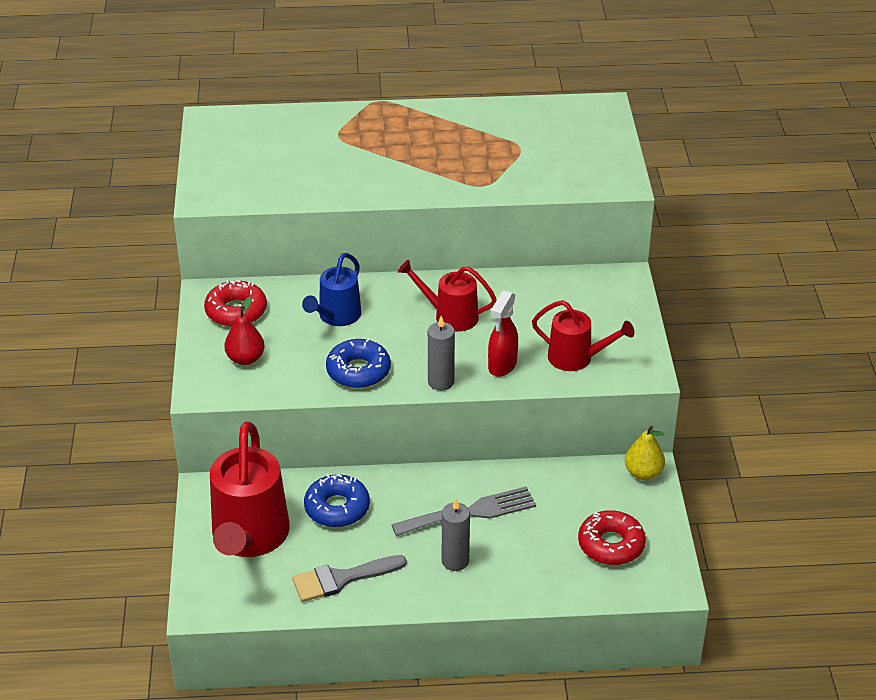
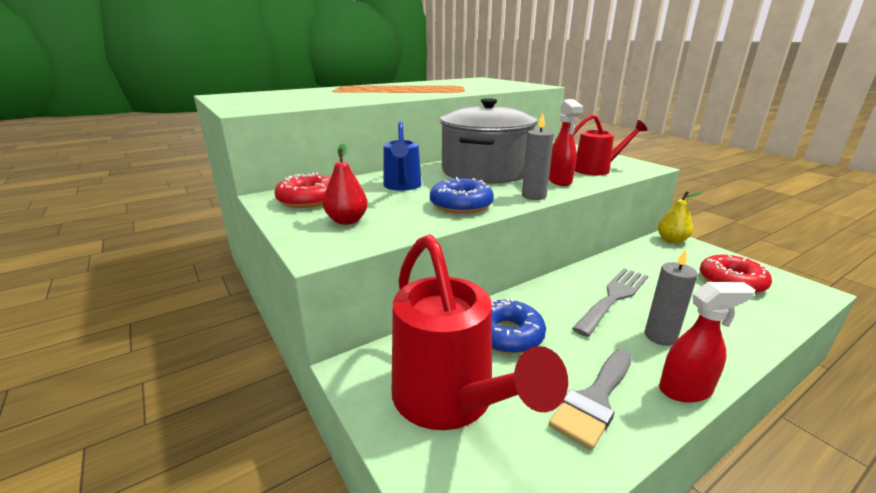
camera: 30 degrees left, 15 degrees down
(411, 601) = (685, 390): none -> red spray bottle
(449, 316) = (485, 171): red watering can -> grey pot

